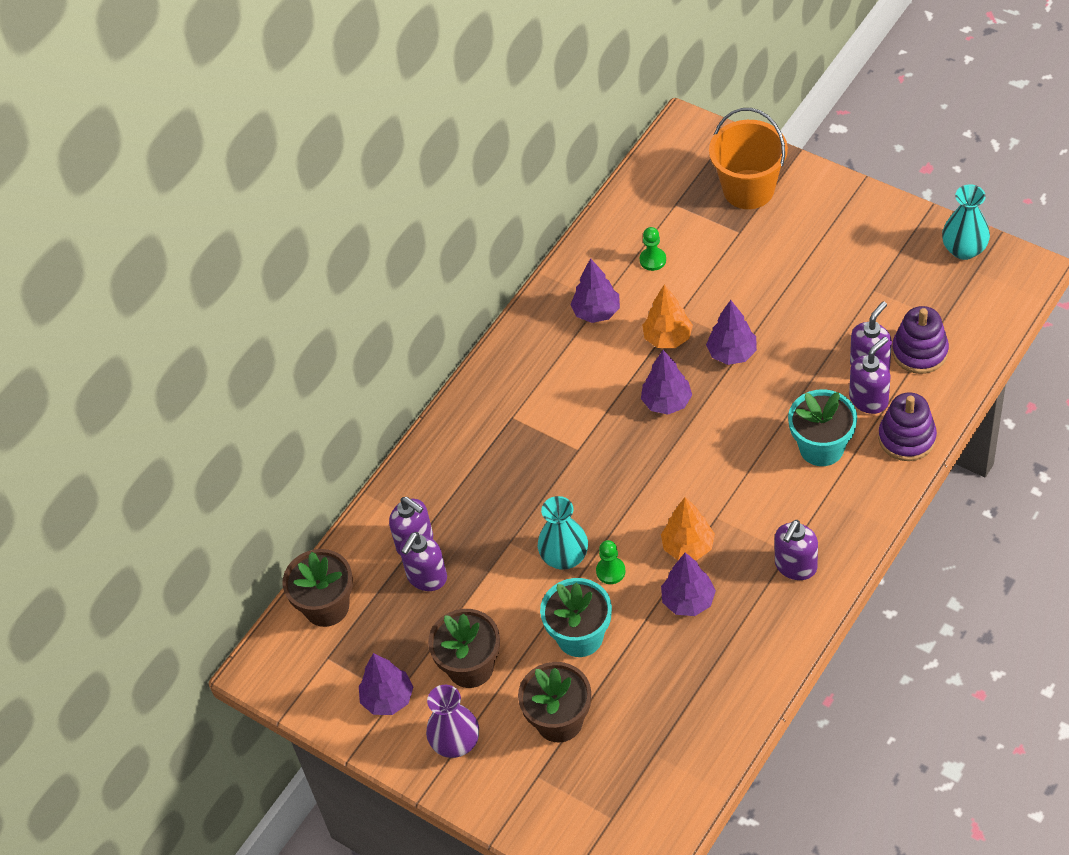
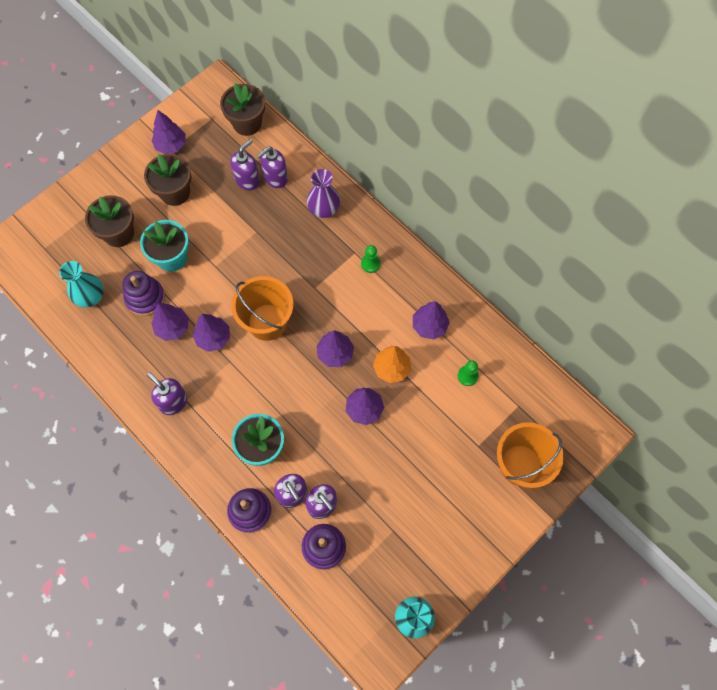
camera: 95 degrees right, 15 degrees up
(426, 577) = (247, 180): purple soap dispenser -> purple soap dispenser turned 90 degrees clockwise
(456, 742) = (127, 175): purple vase -> purple vase (324, 209)
(564, 557) = (233, 261): turquoise vase -> turquoise vase (90, 297)
(610, 571) = (212, 286): green pawn -> green pawn (370, 264)
(645, 490) = (267, 322): none -> orange bucket
(653, 650) = (145, 298): none -> purple stacking toy
(688, 546) = (213, 338): orange tree -> purple tree

